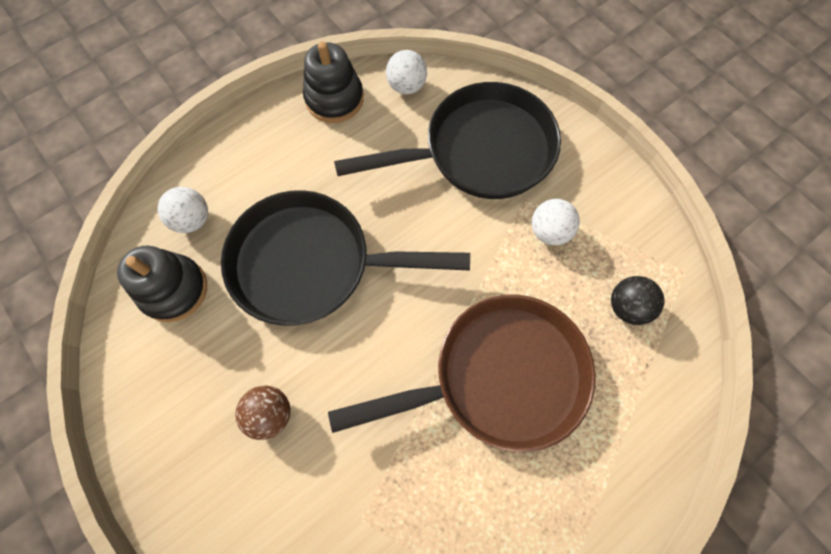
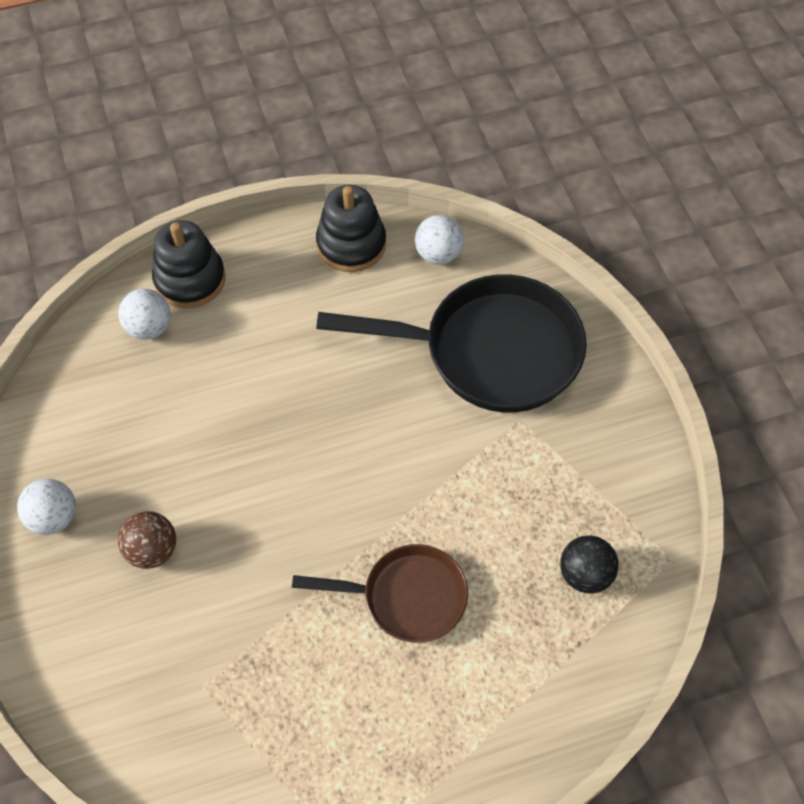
camera: 20 degrees right, 10 degrees down
(174, 290) = (103, 393): black stacking toy -> black stacking toy (190, 280)
(311, 264) = (255, 413): black pan -> none
(499, 377) = (407, 597): brown pan -> brown pan, size x0.58
(549, 231) = (532, 464): white ball -> white ball (54, 517)

